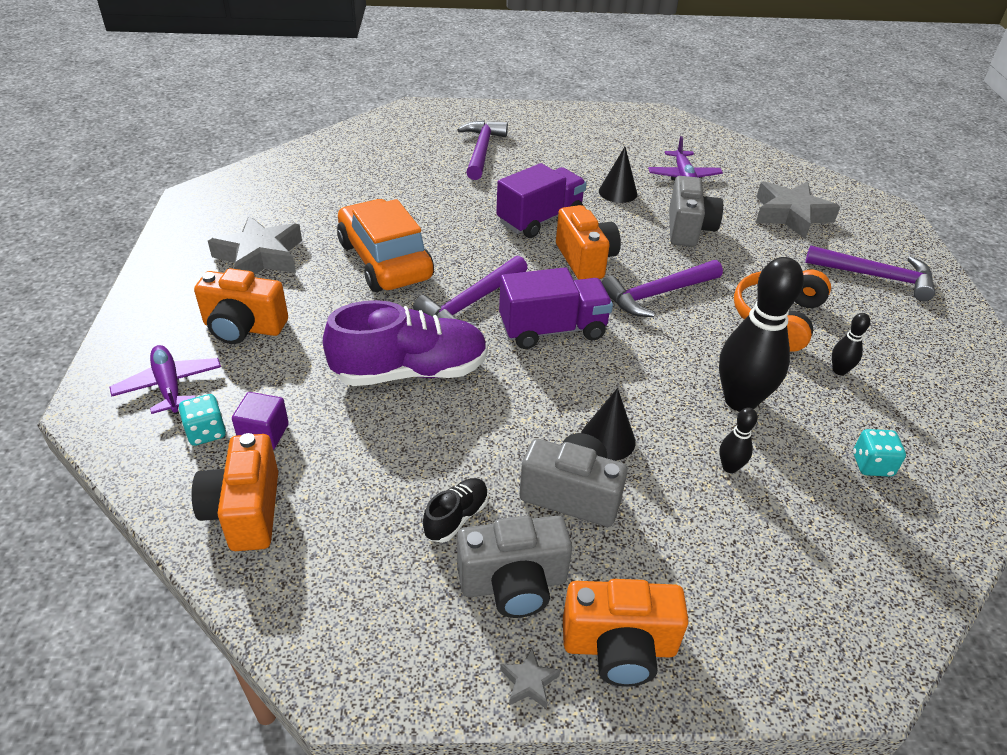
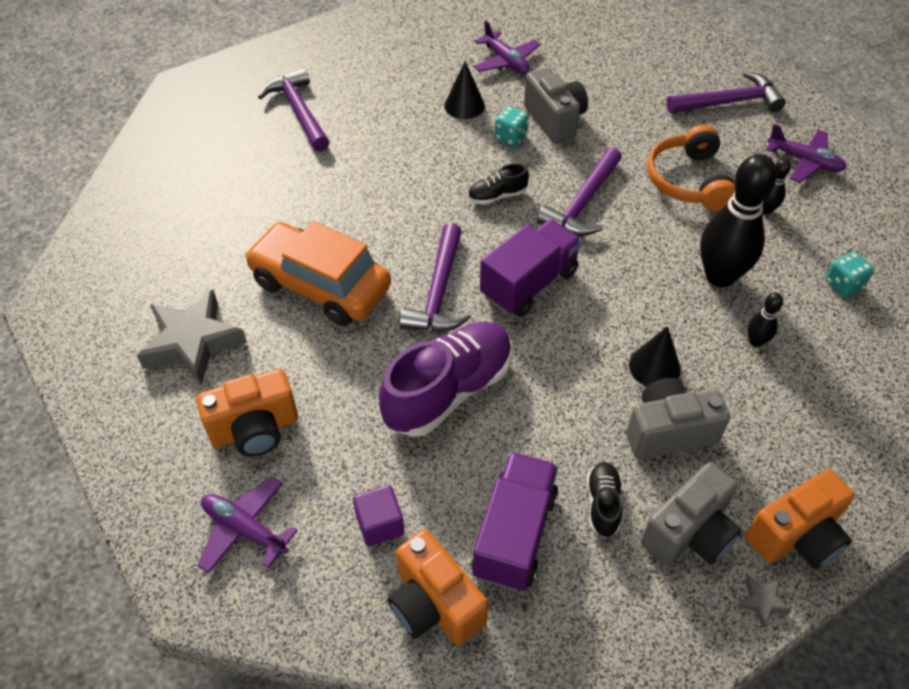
camera: 30 degrees left, 10 degrees up
(206, 432) = (327, 553): turquoise dice -> turquoise dice (510, 137)
(540, 219) = (421, 169): purple truck -> purple truck (514, 534)
(585, 260) = (497, 196): orange camera -> black shoe
(790, 215) = (622, 66): grey star -> none
(918, 350) = (804, 161): none -> purple plane

